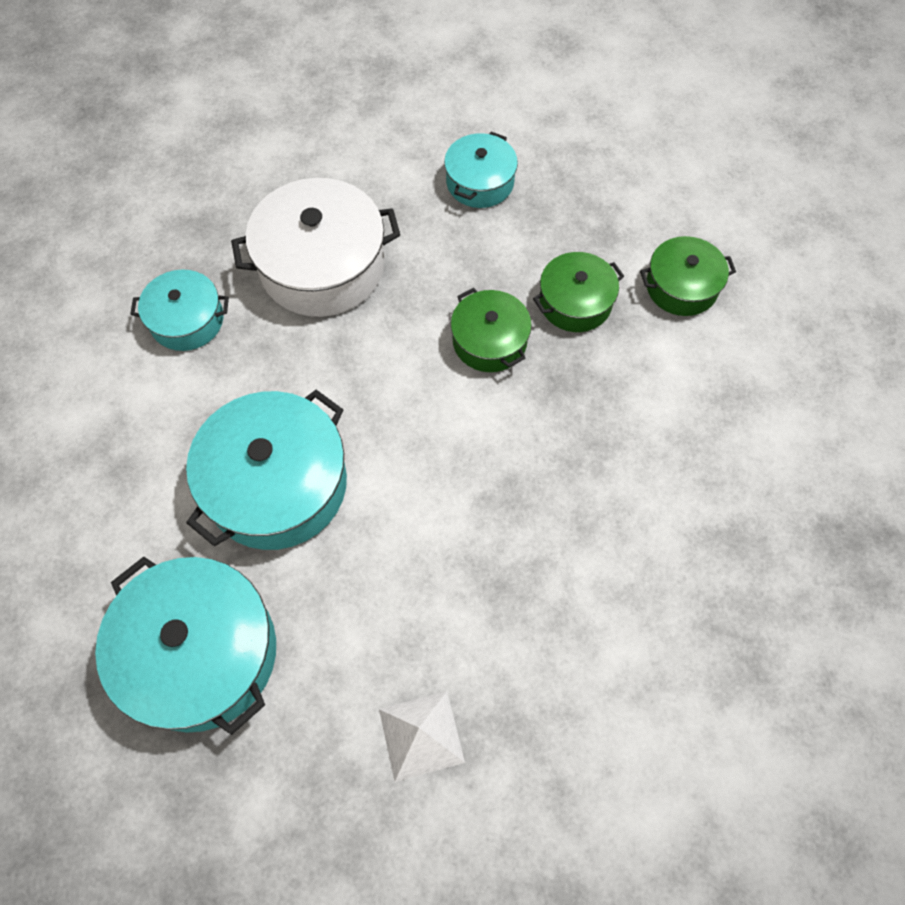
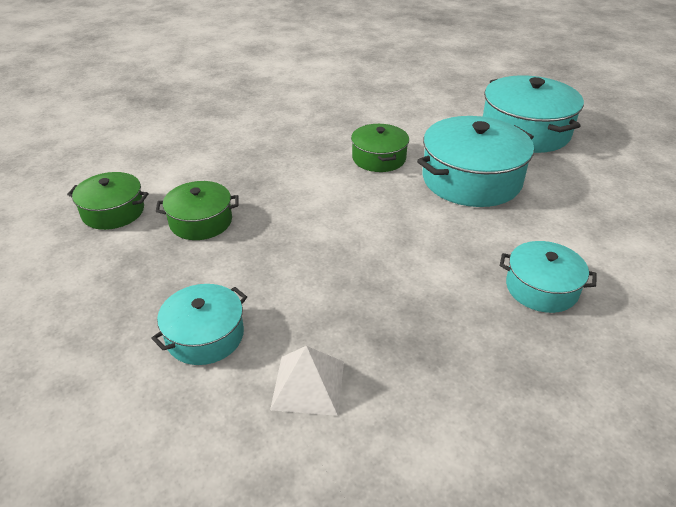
camera: 160 degrees left, 25 degrees down
(322, 266) = (402, 299): white pot -> none
(421, 735) = (412, 93): white pyramid -> white pyramid (308, 384)
(489, 341) = (284, 215): green pot -> green pot (379, 158)

